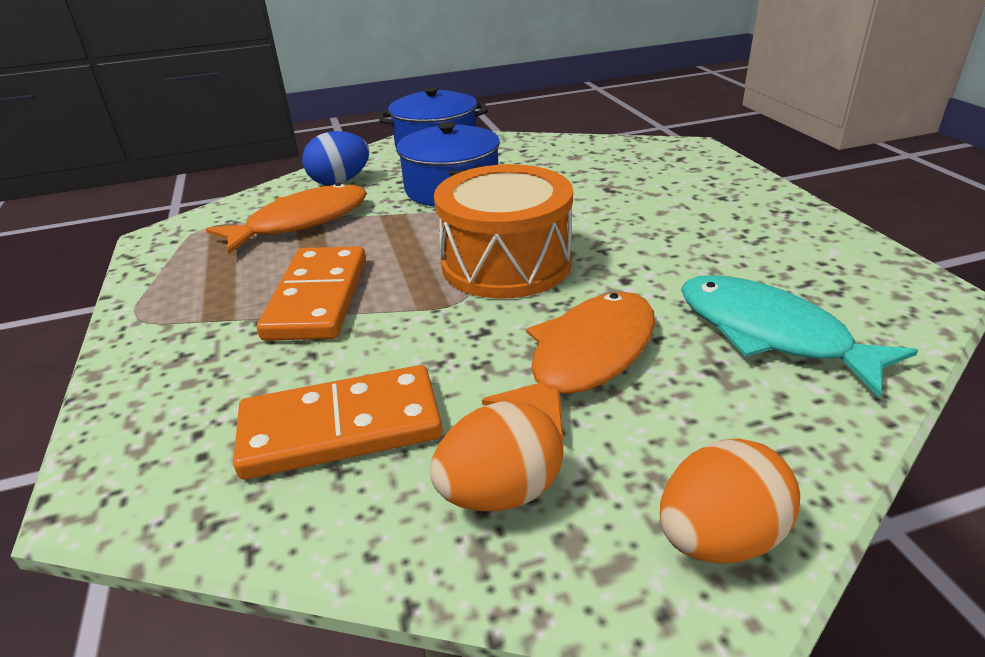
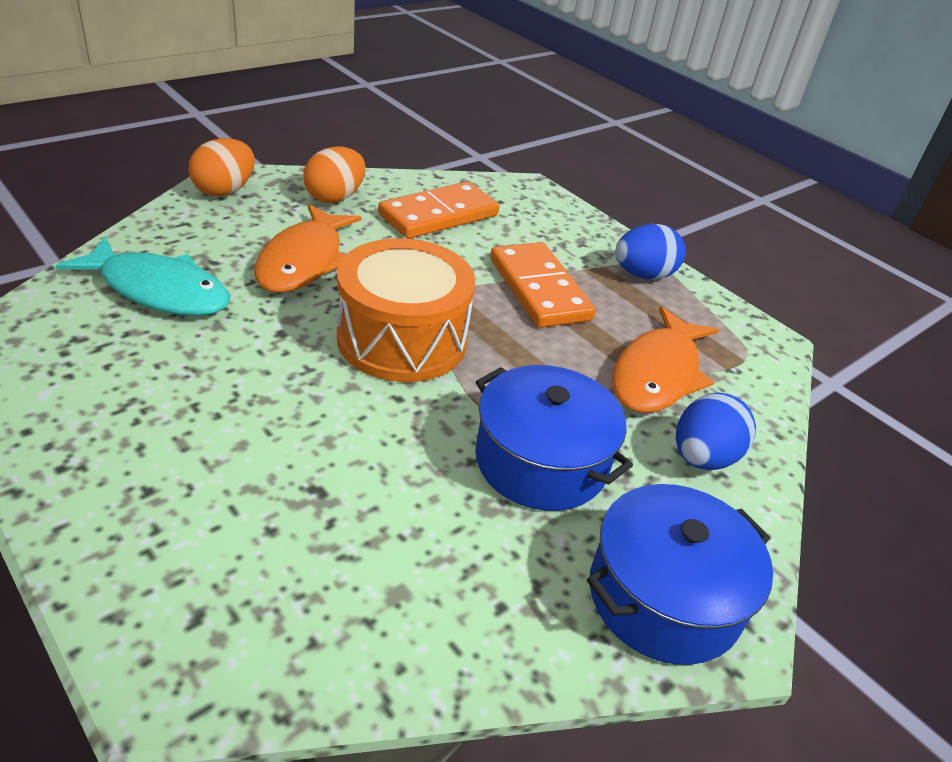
camera: 150 degrees right, 5 degrees up
(174, 303) = (643, 275): none -> blue egg

